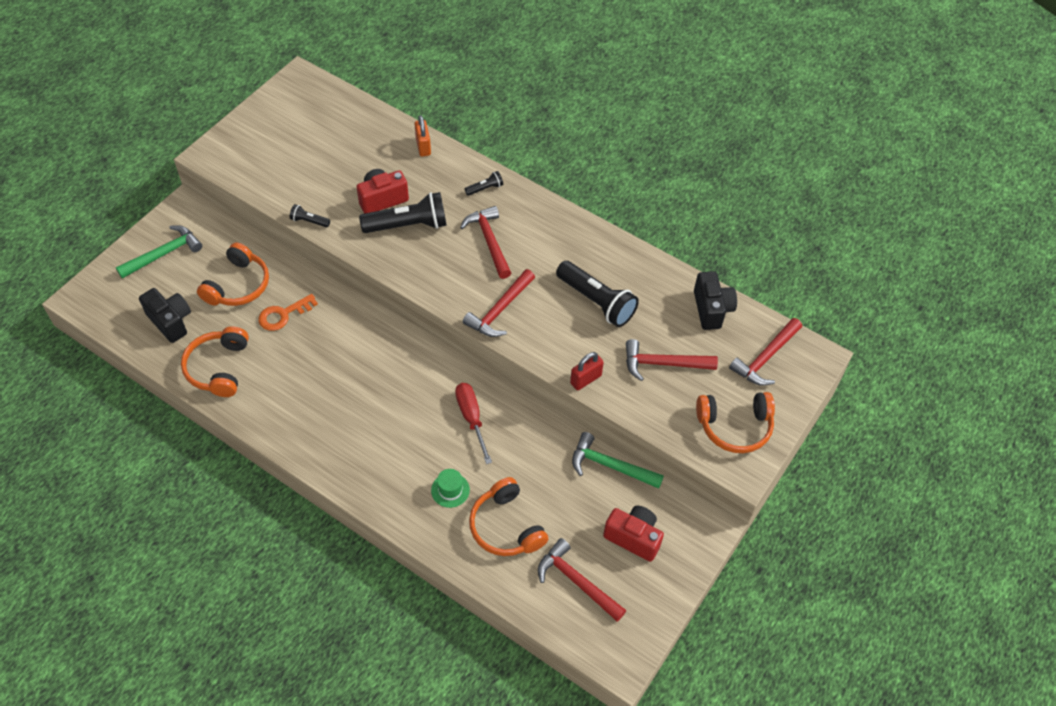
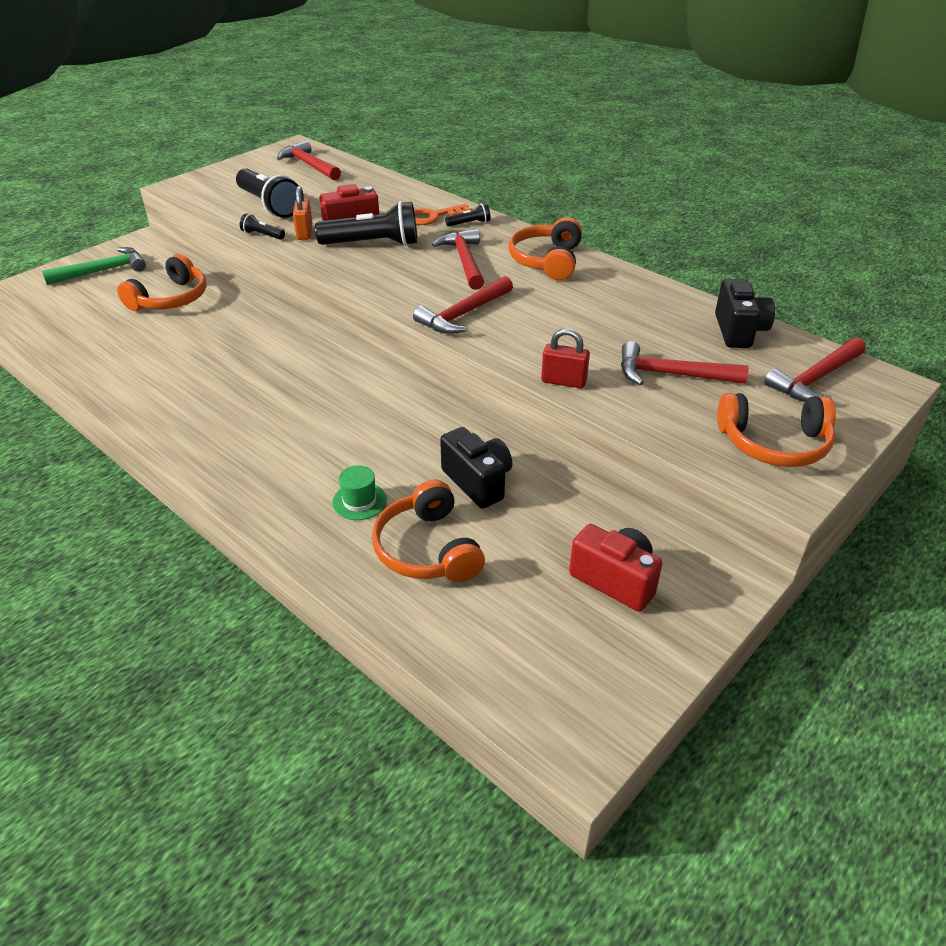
camera: 10 degrees right, 15 degrees down
(171, 321) = (80, 321): black camera -> black camera (478, 482)
(218, 368) = (114, 362): orange headphones -> orange headphones (547, 261)
(283, 315) = (210, 324): orange key -> orange key (433, 217)
(423, 146) = (408, 193): orange padlock -> orange padlock (304, 233)
(471, 418) = (408, 431): red screwdriver -> none
(577, 582) = (521, 627): red hammer -> red hammer (309, 165)
(585, 379) = (563, 381): red padlock -> red padlock turned 45 degrees clockwise
(596, 302) = (588, 315): black flashlight -> black flashlight (269, 205)
(610, 466) = (589, 495): green hammer -> none

